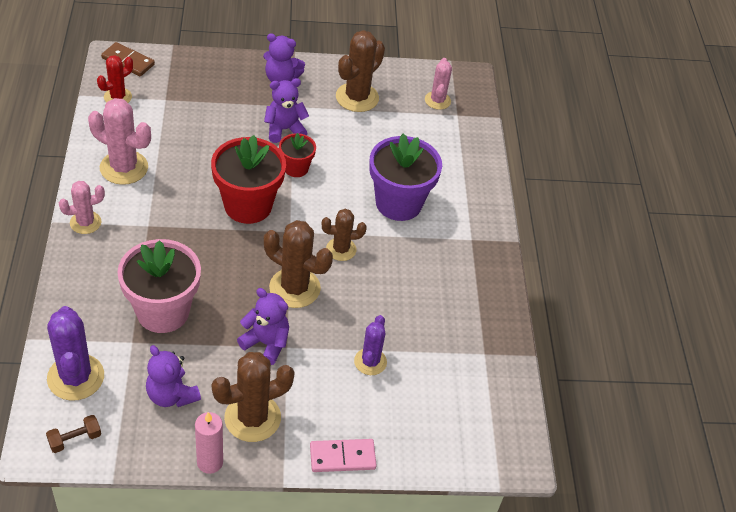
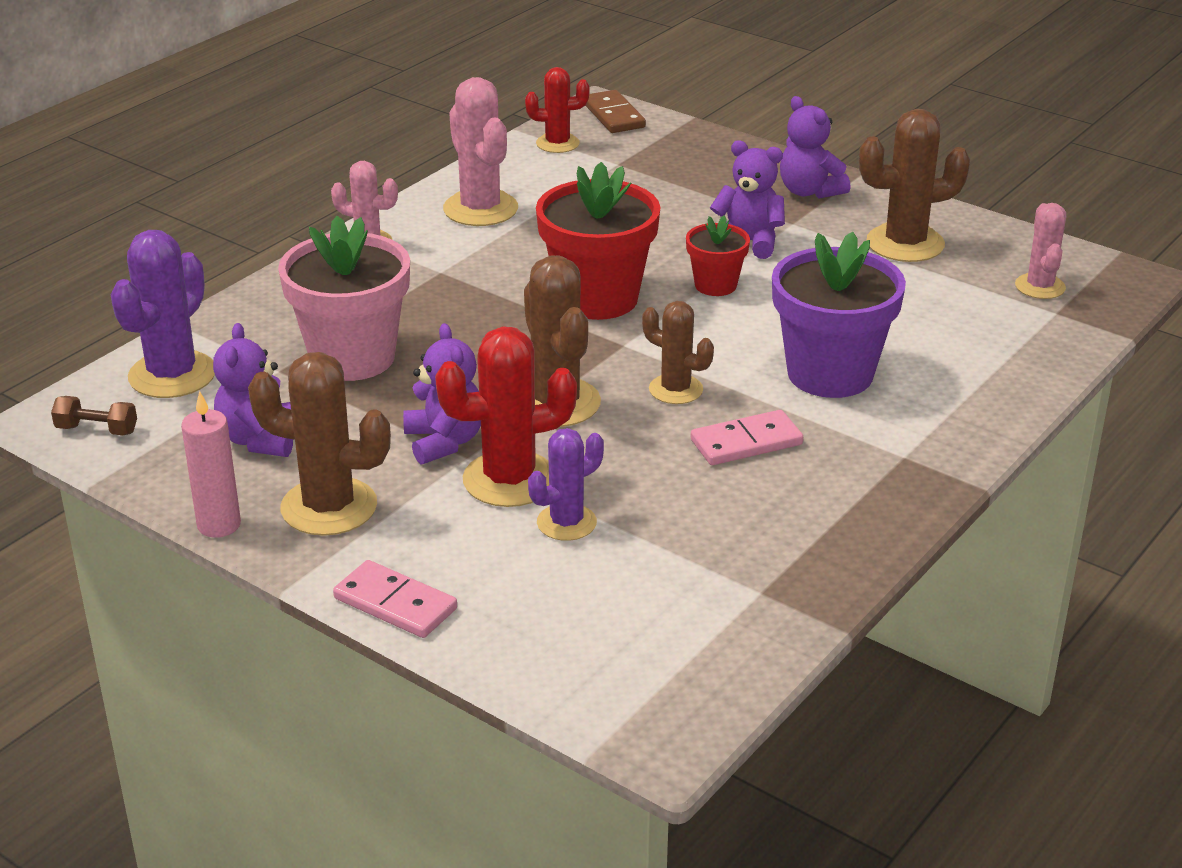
camera: 45 degrees right, 15 degrees down
(320, 350) = (509, 479): none -> red cactus
(401, 267) = (746, 442): none -> pink domino
(437, 100) = (1040, 287): pink cactus -> pink cactus turned 45 degrees counterclockwise

